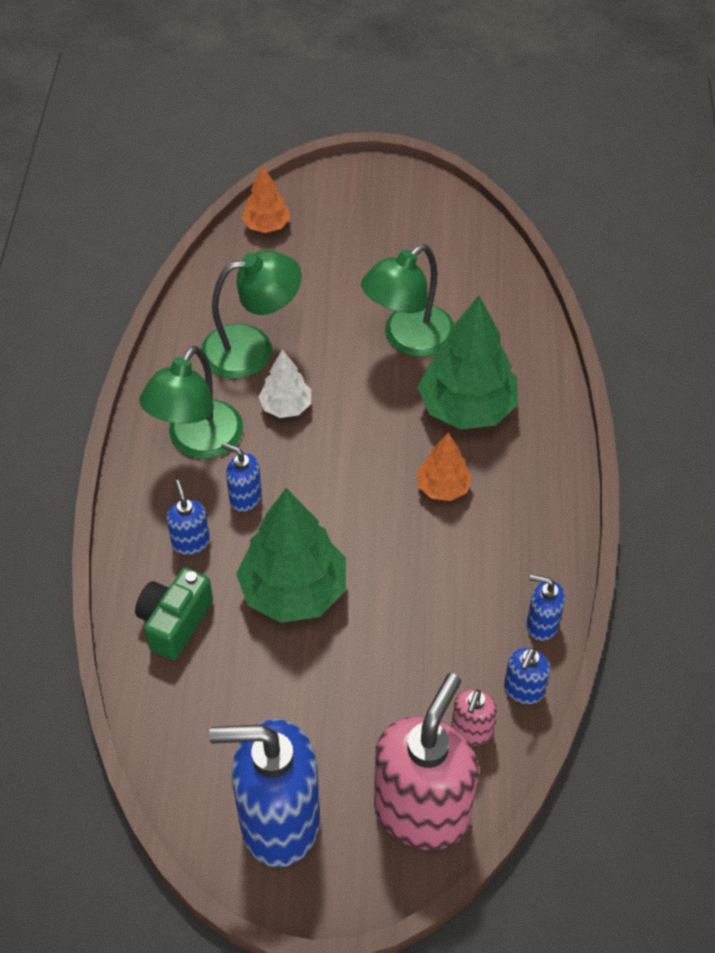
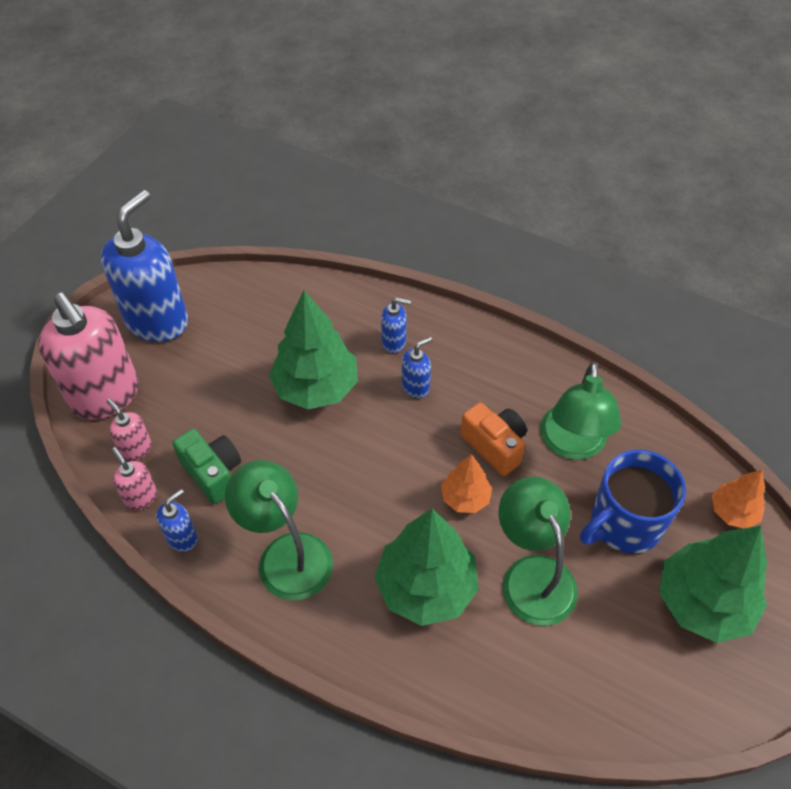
camera: 115 degrees right, 0 degrees up
(175, 622) = (333, 314): green camera -> green camera (212, 473)
(197, 442) = (486, 375): green lamp -> green lamp (286, 554)
(286, 406) = (494, 446): white tree -> orange camera
(319, 292) = (624, 523): none -> blue mug
(366, 229) = (702, 602): none -> green tree
(443, 487) = (350, 527): orange tree -> orange tree (465, 498)
(523, 690) = (141, 497): blue soap dispenser -> pink soap dispenser

